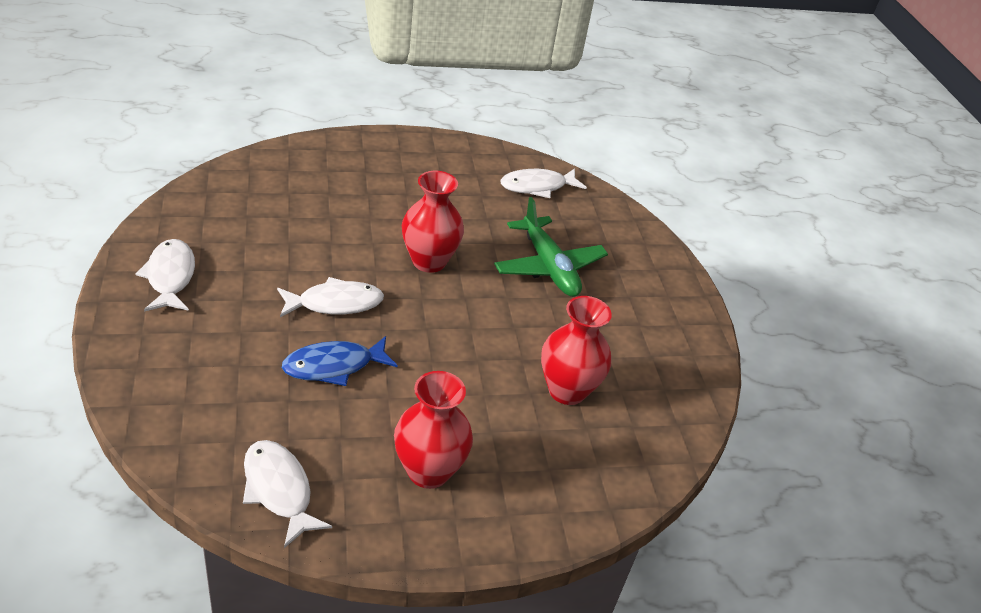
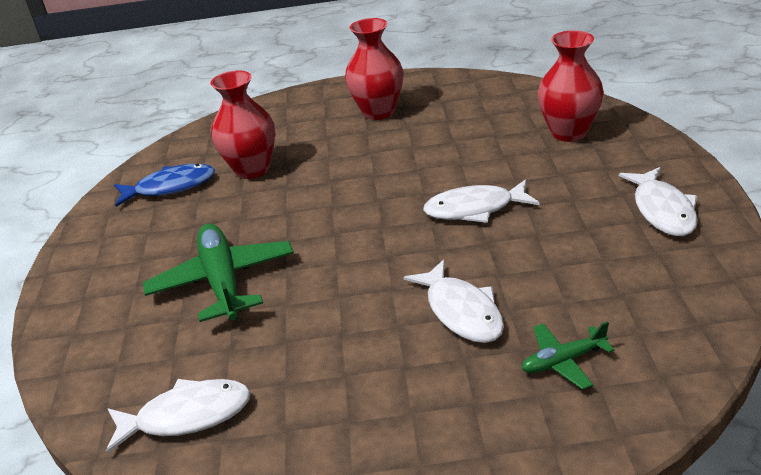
camera: 165 degrees left, 5 degrees down
(279, 490) = (485, 92): white fish -> white fish (461, 311)
(305, 184) = (563, 361): none -> green plane
(334, 366) = (463, 160): blue fish -> blue fish (170, 187)
(429, 261) = (372, 267): red vase -> red vase (568, 132)

